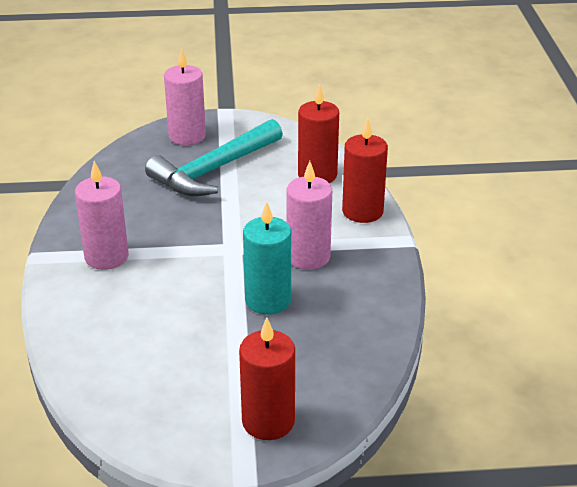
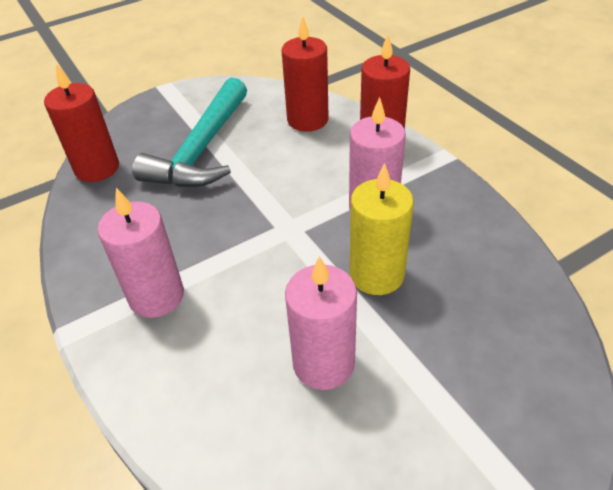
camera: 25 degrees left, 10 degrees up
(187, 136) = (146, 123): pink candle -> pink candle (323, 363)
(268, 300) = (376, 274): turquoise candle -> yellow candle
(268, 421) = (512, 436): red candle -> red candle (97, 168)

